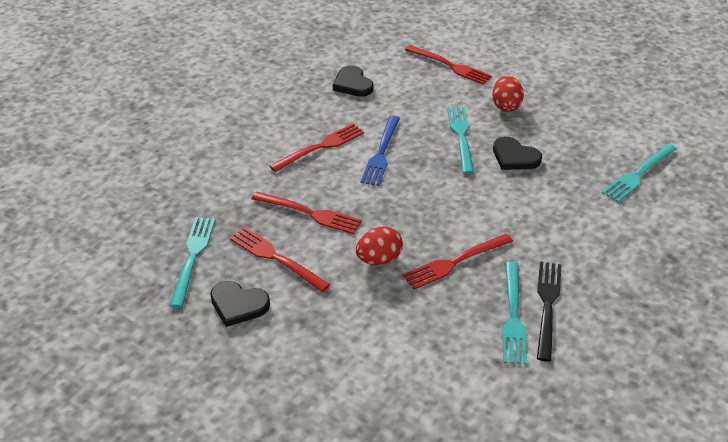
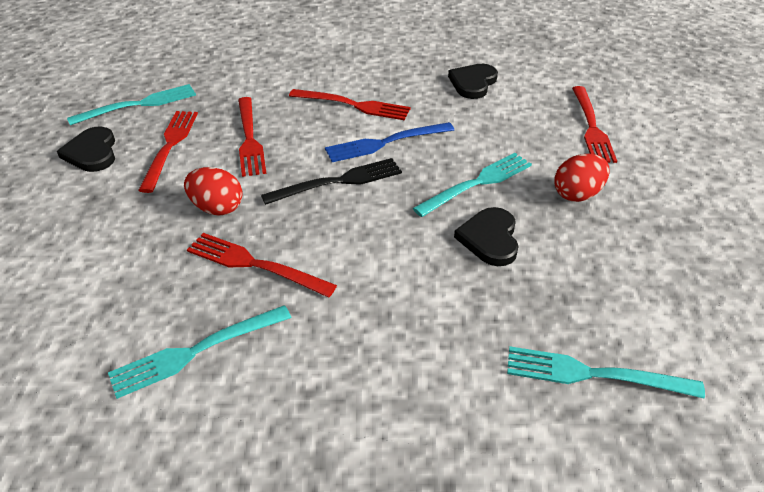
camera: 55 degrees right, 0 degrees up
(547, 305) = (238, 377): black fork -> black fork (339, 181)

